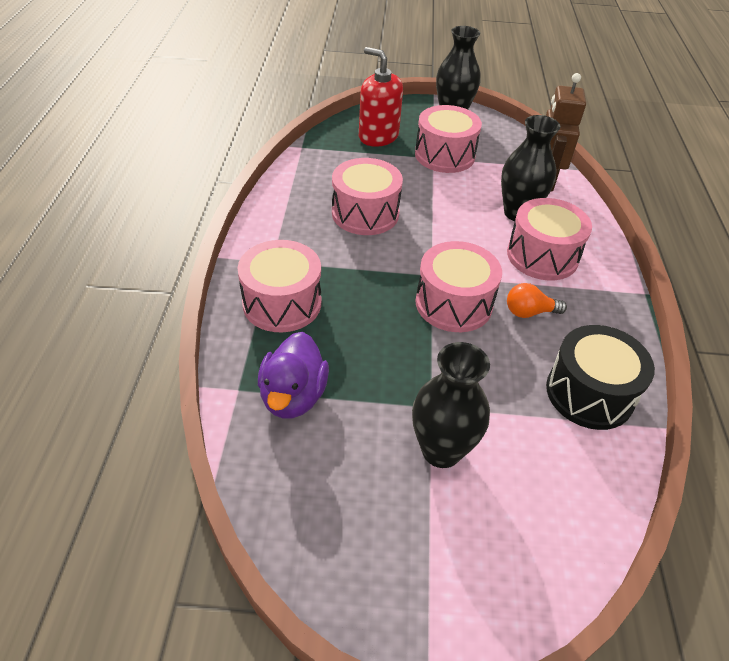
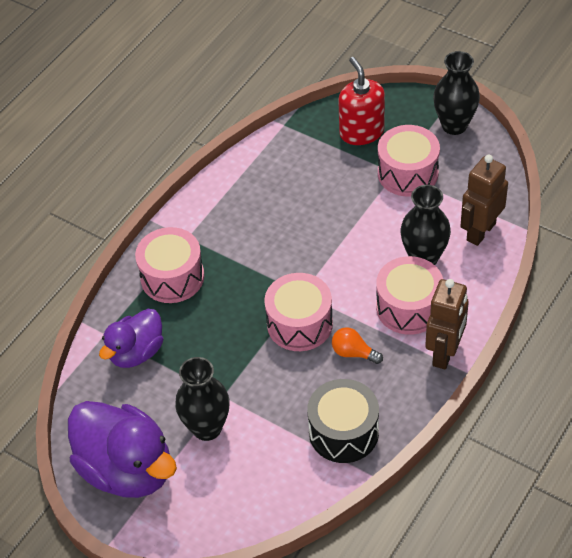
camera: 35 degrees right, 5 degrees up
(365, 213) = (290, 215): pink drum -> none
(380, 548) = (127, 469): none -> purple duck
(610, 283) = (445, 353): none -> brown robot

